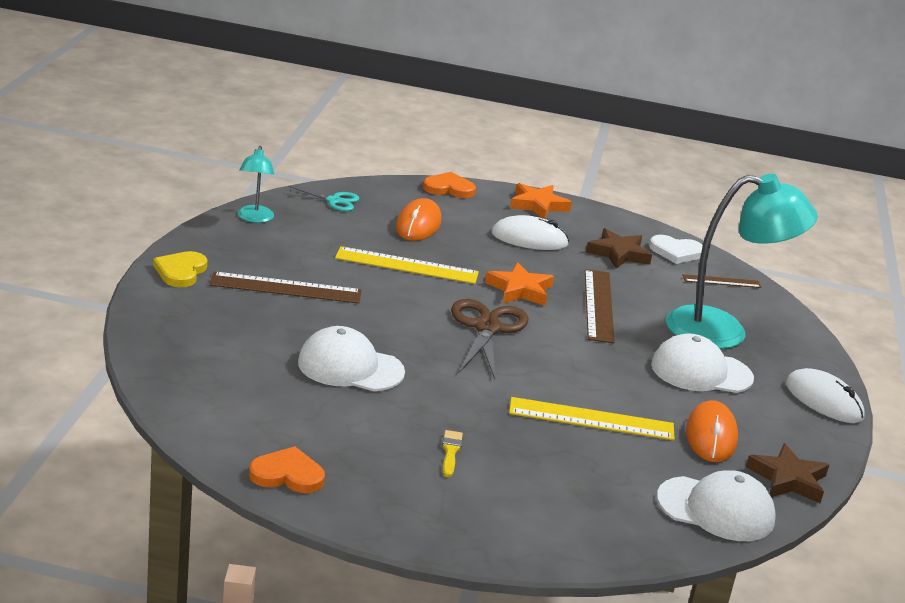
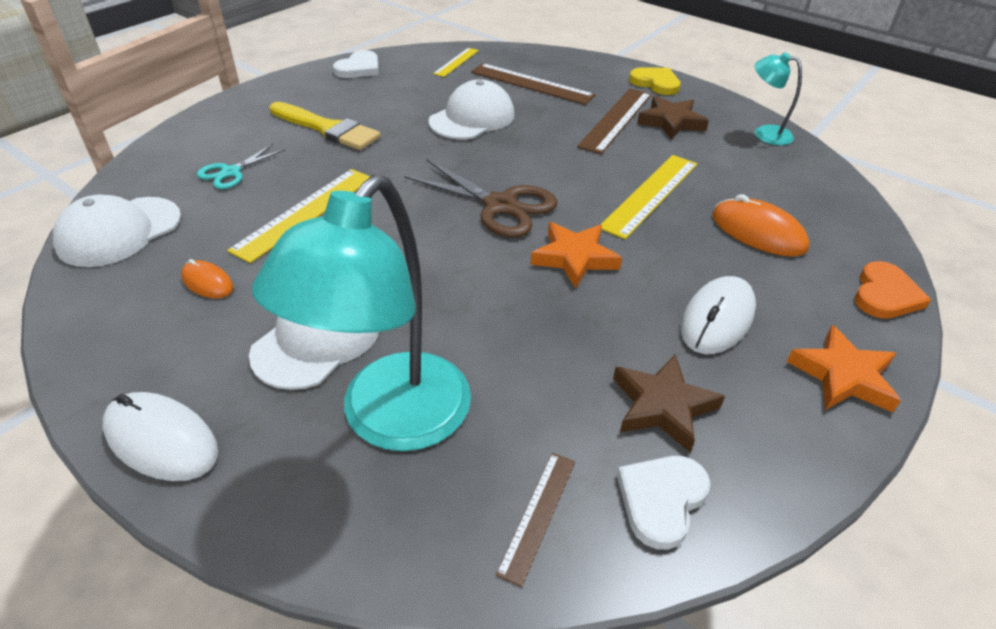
camera: 120 degrees right, 15 degrees up
(214, 404) = (456, 62): none -> yellow ruler
(287, 475) = (359, 68): orange heart -> white heart
(334, 201) = (819, 189): turquoise scissors -> turquoise scissors (231, 172)
(450, 452) = (327, 129): yellow brush -> yellow brush, size x2.10
(598, 305) = (514, 312): brown ruler -> brown ruler (531, 84)
(711, 436) = (207, 282): orange mouse -> orange mouse, size x0.59
(788, 479) = (92, 305): brown star -> brown star (671, 122)
(823, 401) = (161, 440): white mouse -> white mouse turned 45 degrees clockwise

